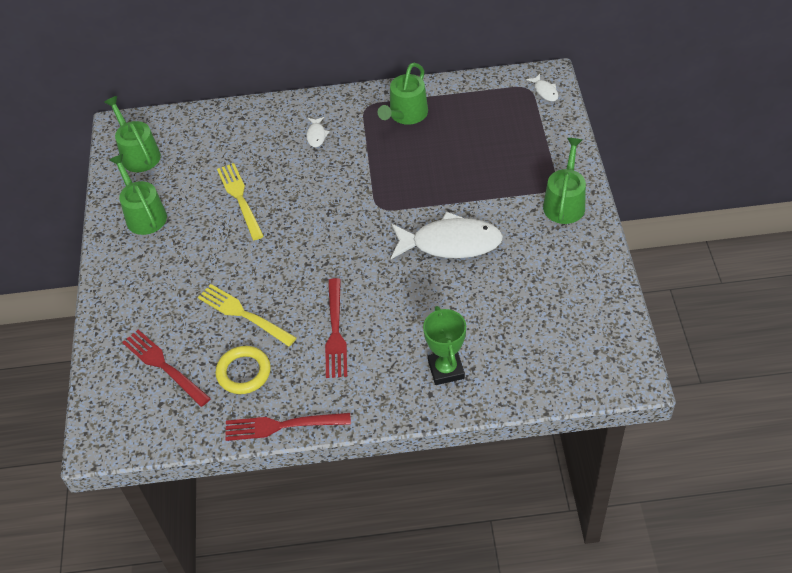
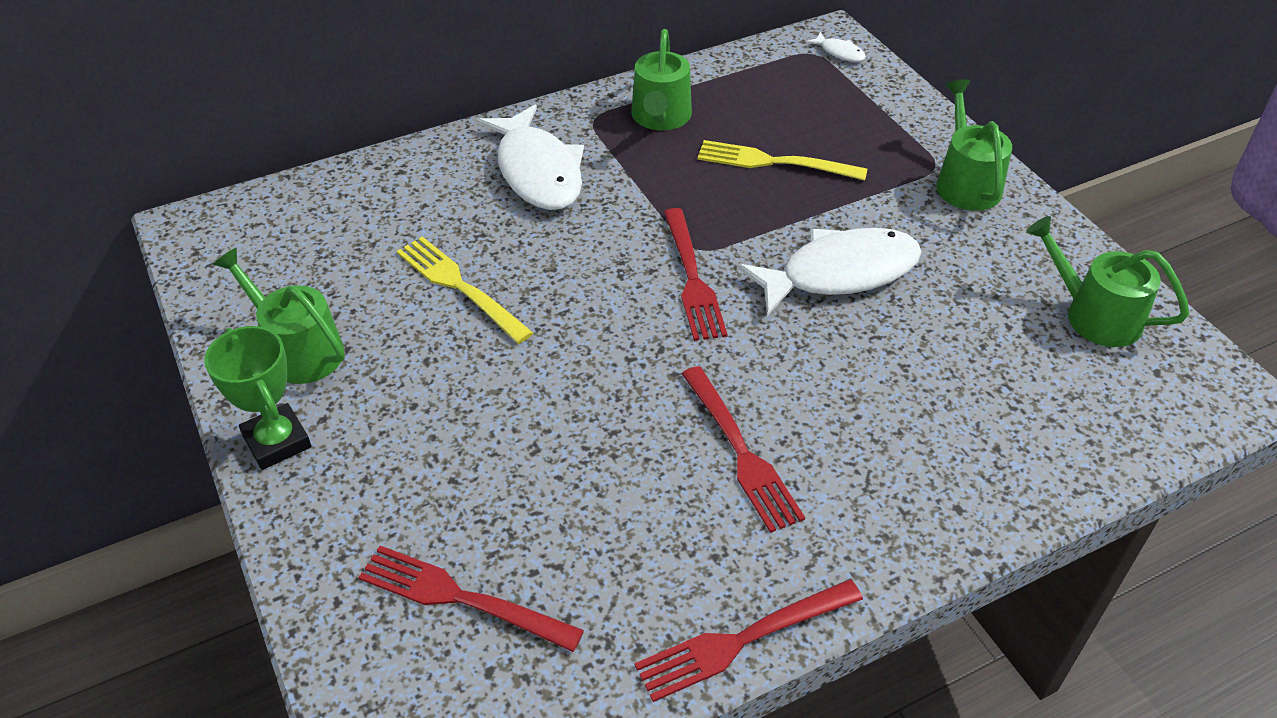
camera: 25 degrees left, 5 degrees down
(138, 154) = (243, 259): green watering can -> green watering can (1094, 315)
(243, 314) = (565, 467): yellow fork -> yellow fork (774, 162)
(243, 372) = (619, 566): yellow ring -> none
(316, 135) = (537, 171): white fish -> white fish, size x2.40
(366, 225) = (692, 278): none -> red fork
(446, 369) = (957, 462): green trophy -> green trophy (277, 441)

